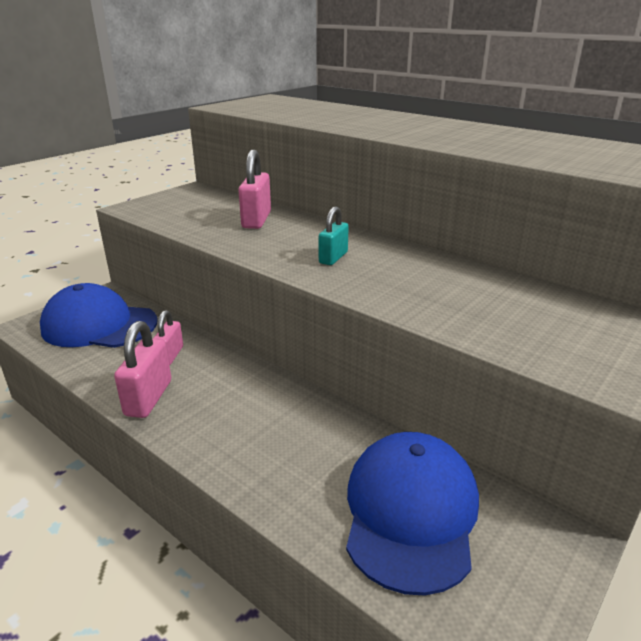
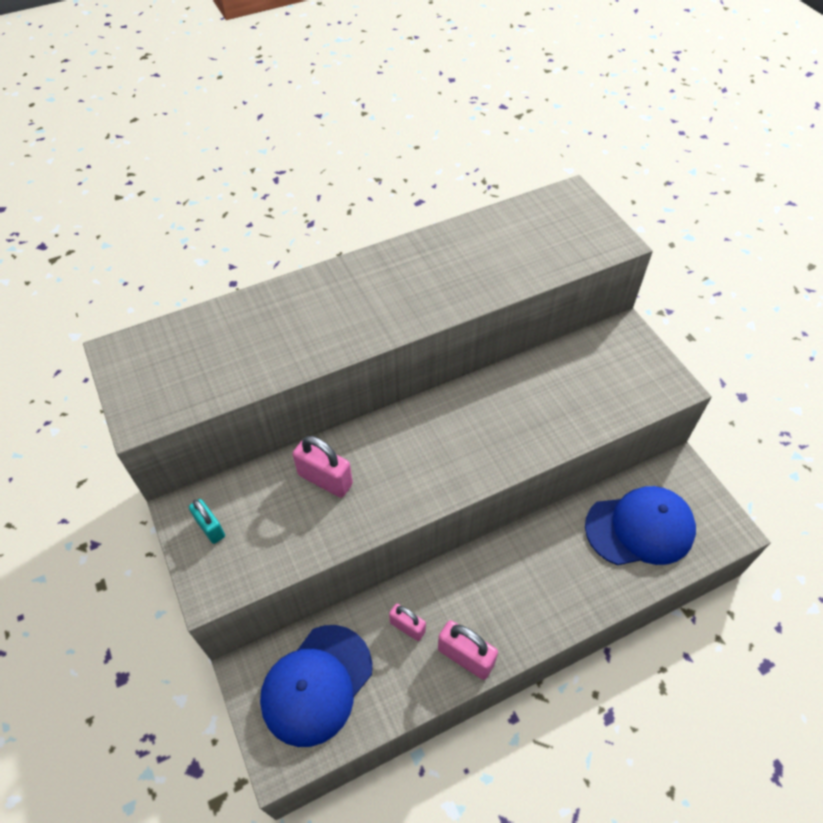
camera: 65 degrees left, 25 degrees up
(333, 258) = (446, 452): turquoise padlock -> turquoise padlock (210, 528)
(410, 512) = (640, 528): blue cap -> blue cap turned 135 degrees clockwise

